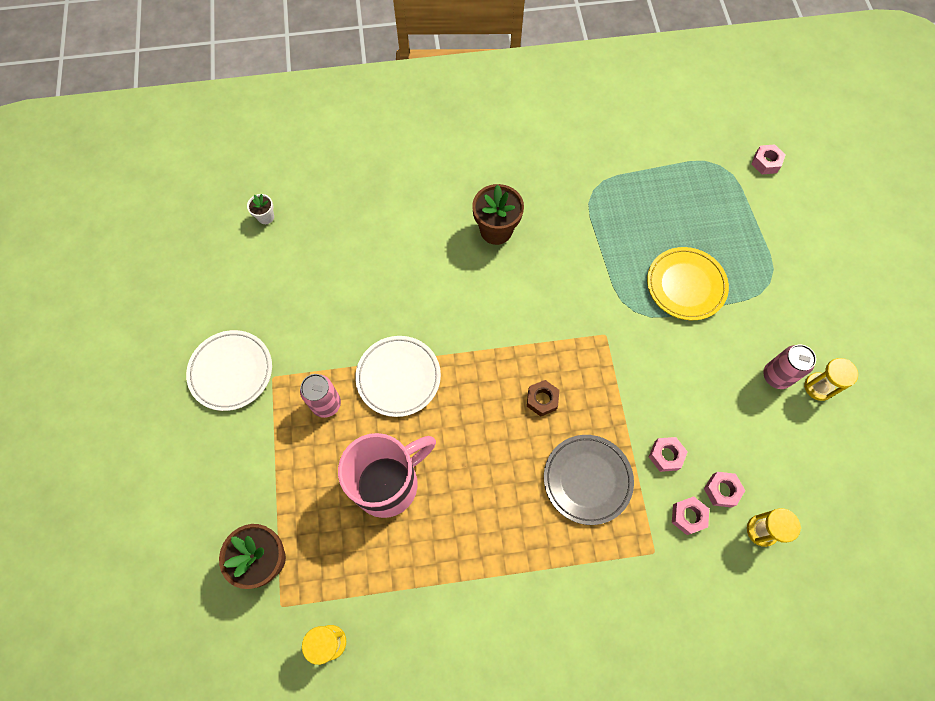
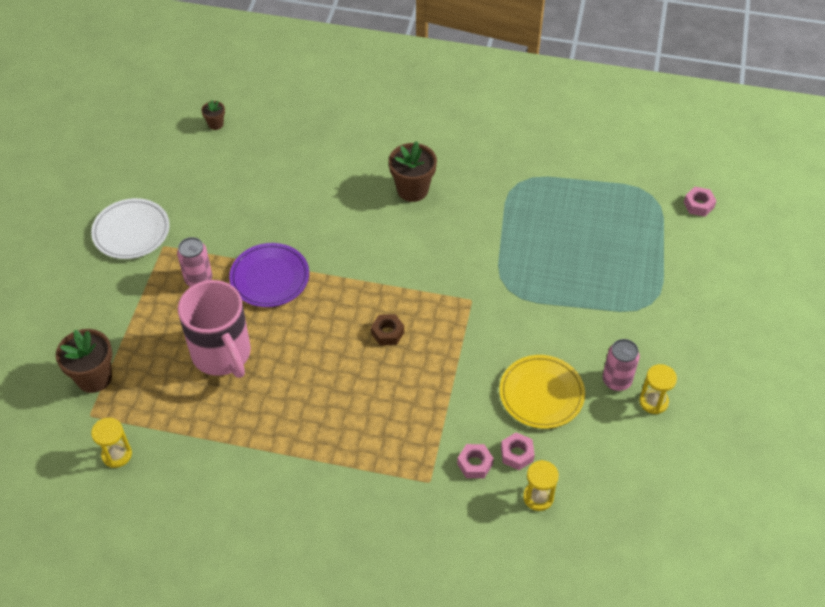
camera: 20 degrees right, 15 degrees down
(266, 217) = (215, 124): white flower pot -> brown flower pot
(388, 483) = (222, 354): pink mug -> pink mug turned 75 degrees clockwise
(398, 377) = (270, 278): white plate -> purple plate
(587, 480) = (397, 407): grey plate -> none
(666, 455) = (478, 411): pink nut -> none
(685, 285) = (567, 283): yellow plate -> yellow plate (541, 394)

